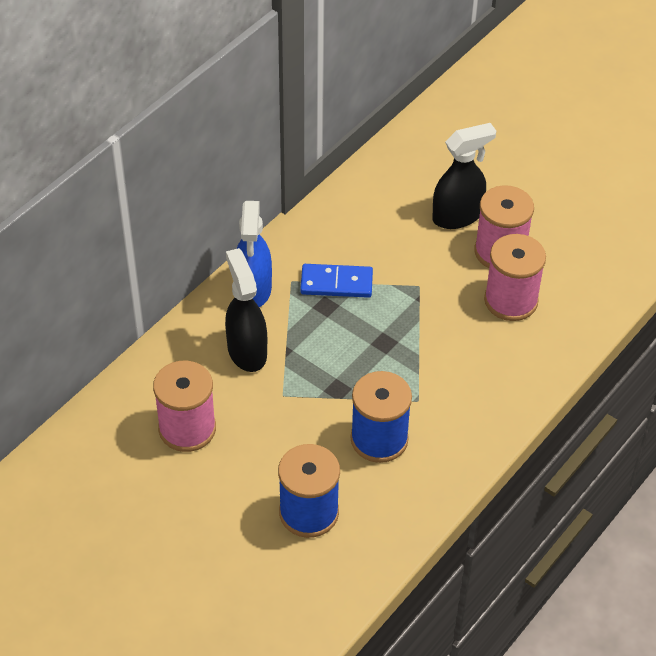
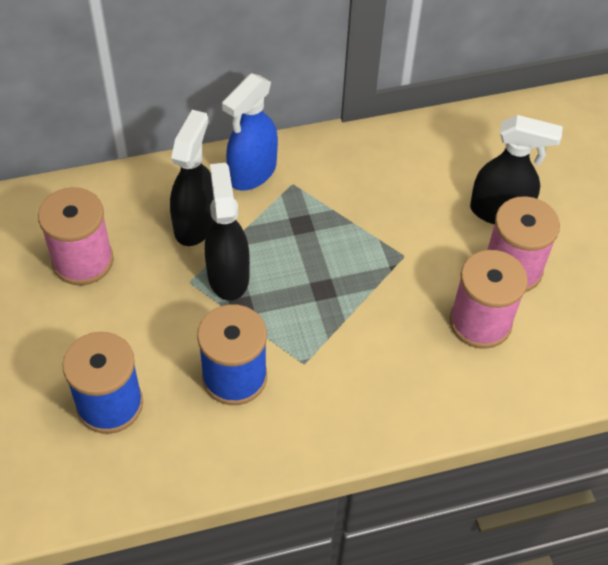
camera: 35 degrees right, 5 degrees up
(307, 373) = (228, 275): none -> black spray bottle
(336, 283) = (330, 209): blue domino -> none

